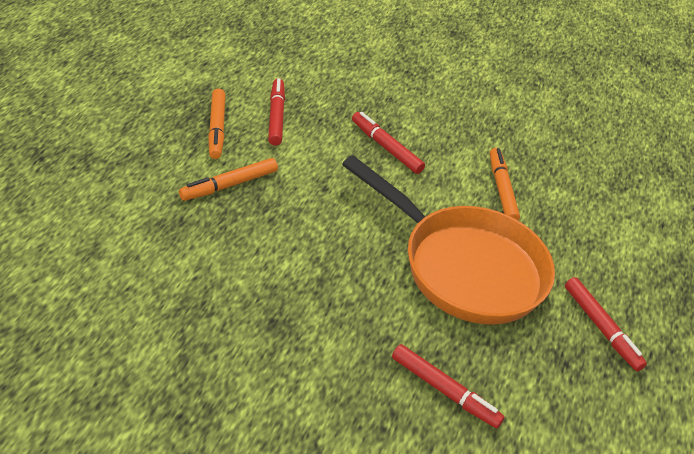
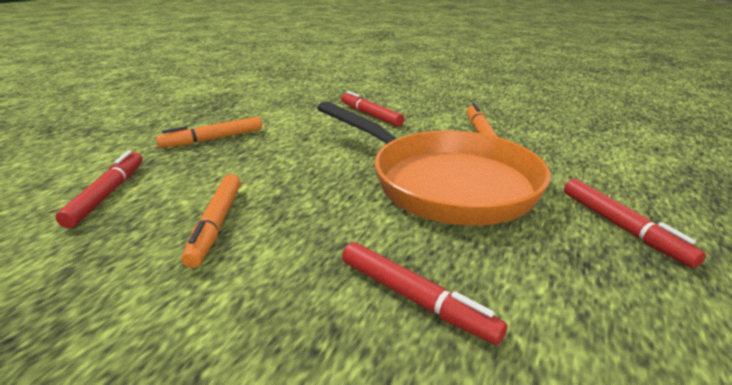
camera: 10 degrees right, 15 degrees down
(216, 128) = (220, 111): orange marker -> orange marker (216, 224)
(276, 116) = (276, 104): red marker -> red marker (108, 194)

